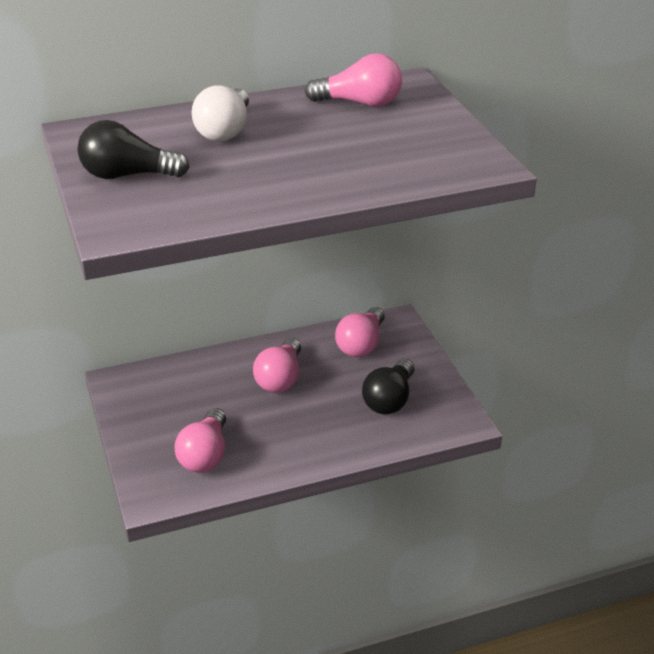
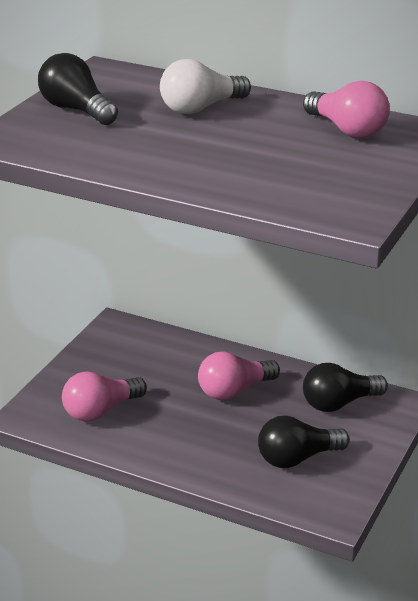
camera: 45 degrees right, 5 degrees down
(361, 344) = (339, 403): pink light bulb -> black light bulb

